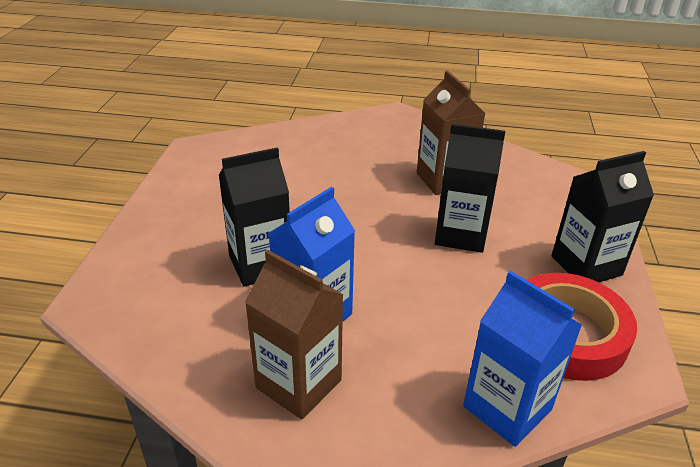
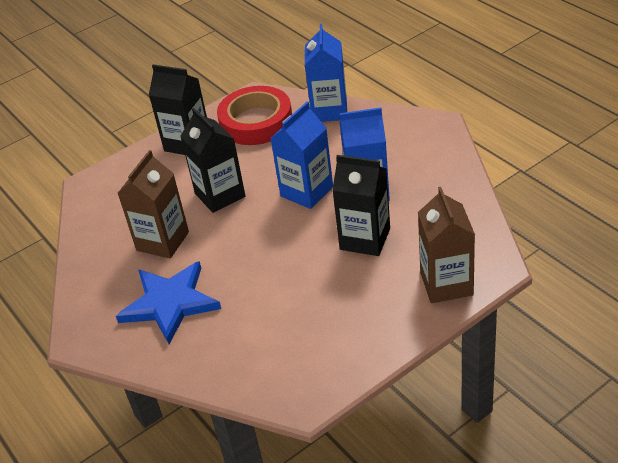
camera: 130 degrees left, 5 degrees up
(298, 384) = (410, 162): brown carton -> brown carton (446, 284)
(368, 151) = (170, 303): none -> blue star
(380, 280) = (306, 191): none -> blue carton

